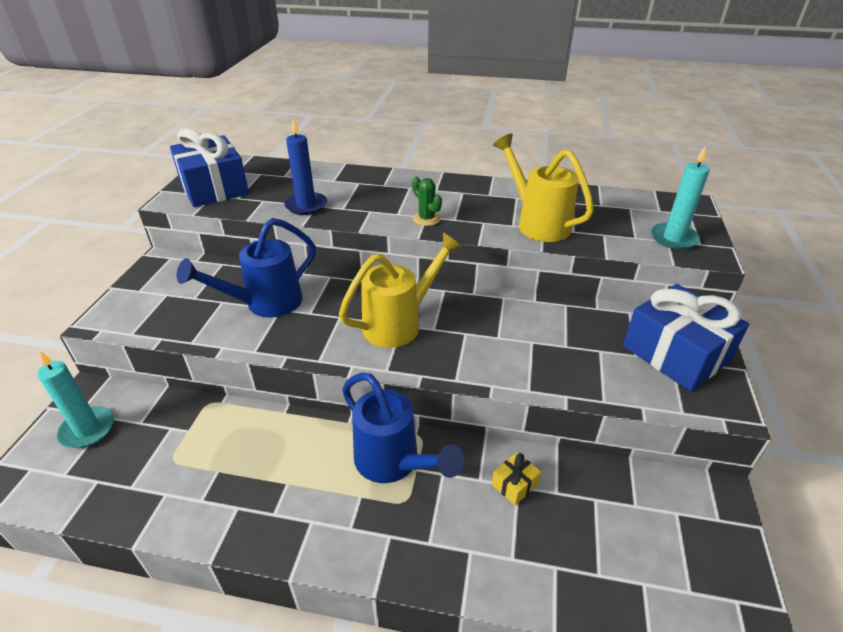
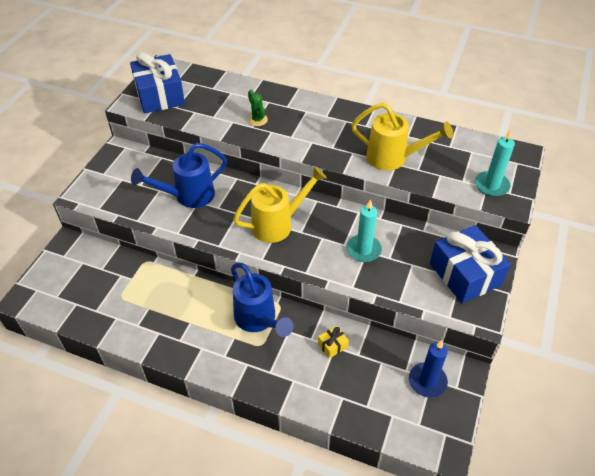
camera: 10 degrees right, 10 degrees up
(88, 429) = (69, 269): turquoise candle -> turquoise candle (363, 250)
(306, 205) = (225, 121): blue candle -> blue candle (427, 381)
(426, 219) = (311, 144): green cactus -> green cactus (257, 120)
(537, 223) = (393, 158): yellow watering can -> yellow watering can turned 135 degrees clockwise

